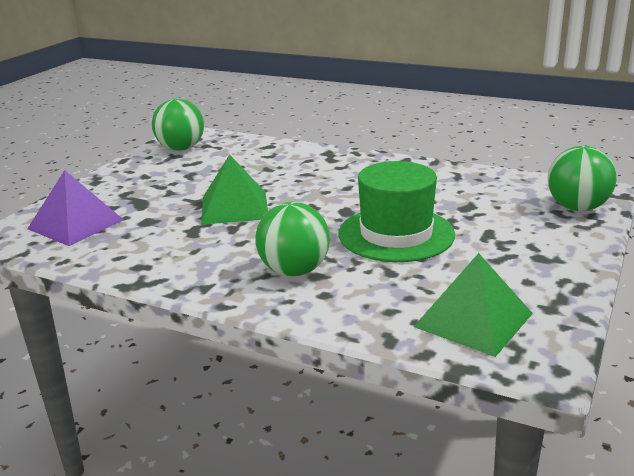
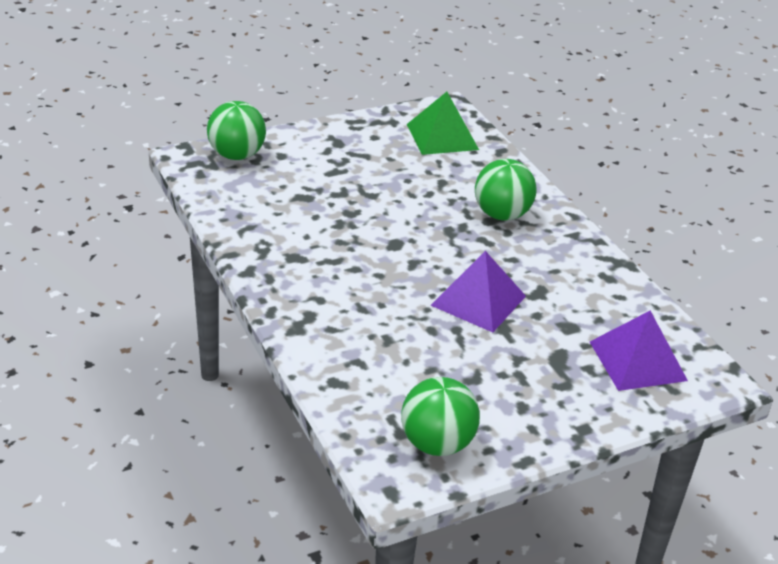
camera: 145 degrees left, 10 degrees up
(234, 207) = (478, 300): green pyramid -> purple pyramid
(396, 234) = (393, 204): green hat -> none

